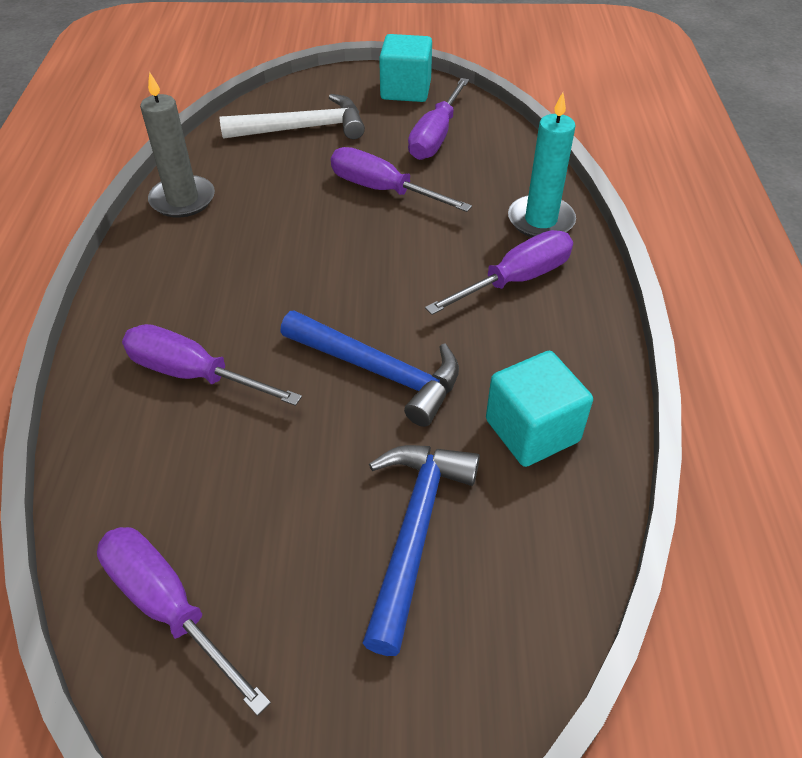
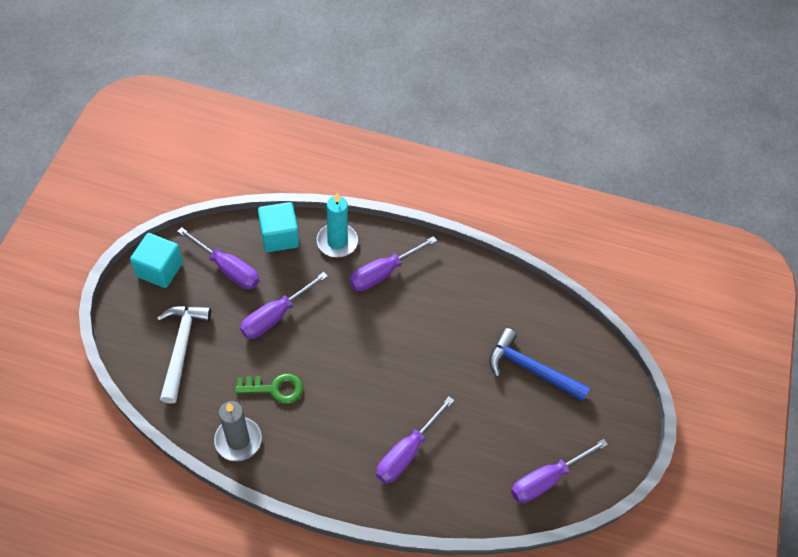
camera: 80 degrees left, 10 degrees up
(268, 214) = (274, 388): none -> green key
(379, 371) = (431, 358): blue hammer -> none
(515, 280) = (383, 273): purple screwdriver -> purple screwdriver turned 105 degrees counterclockwise
(532, 430) = (487, 303): turquoise cube -> turquoise cube (279, 236)

